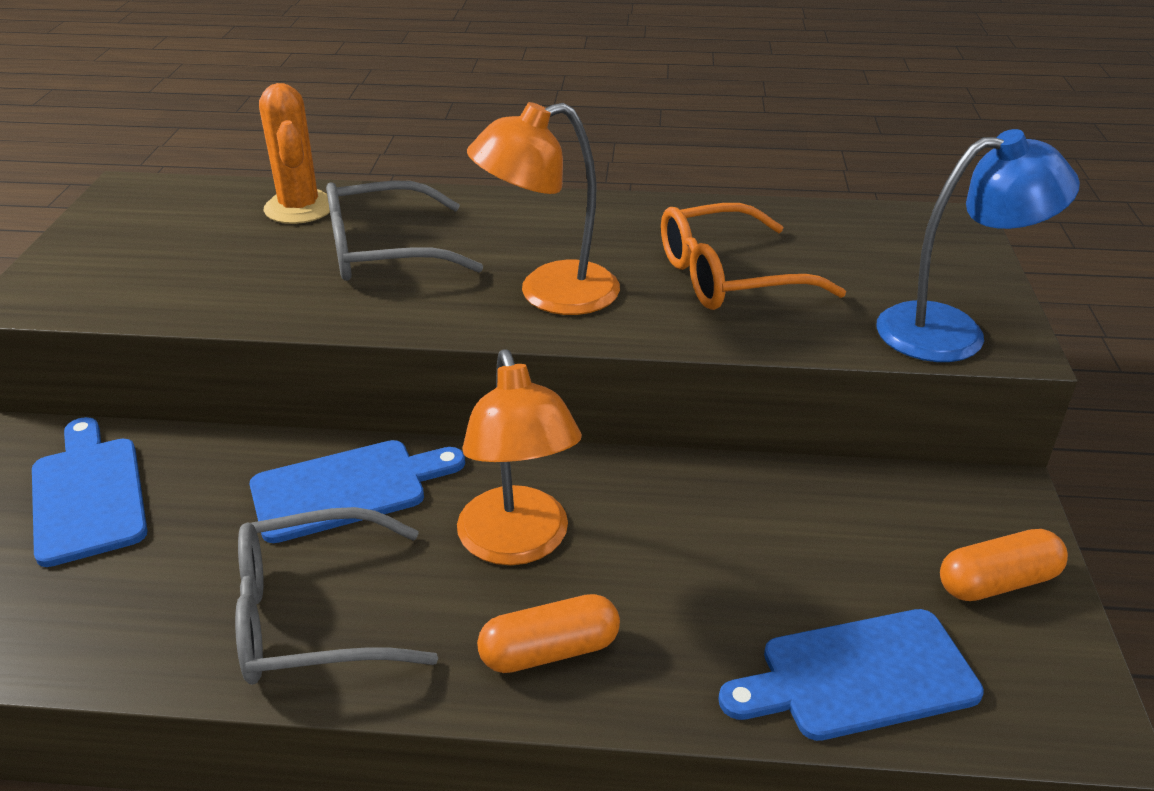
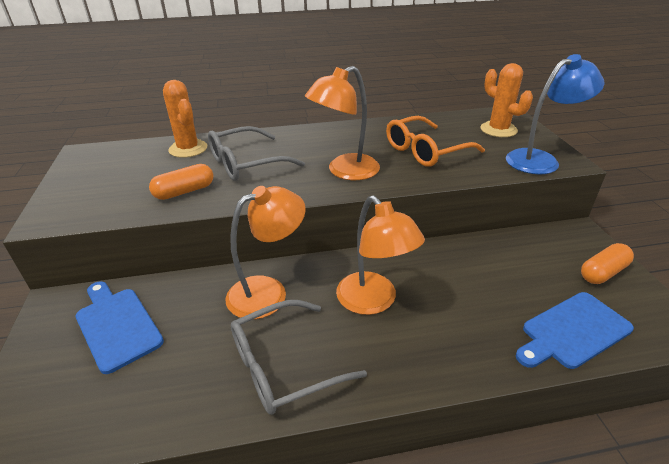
camera: 15 degrees left, 0 degrees up
(347, 489) = (268, 291): blue cutting board -> orange lamp
(549, 651) = (420, 354): orange capsule -> orange capsule (184, 191)
(909, 254) = (498, 130): none -> orange cactus

